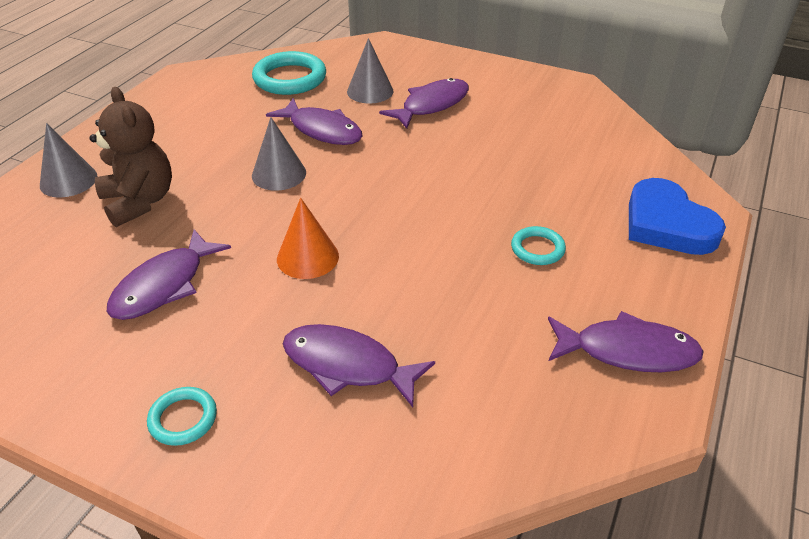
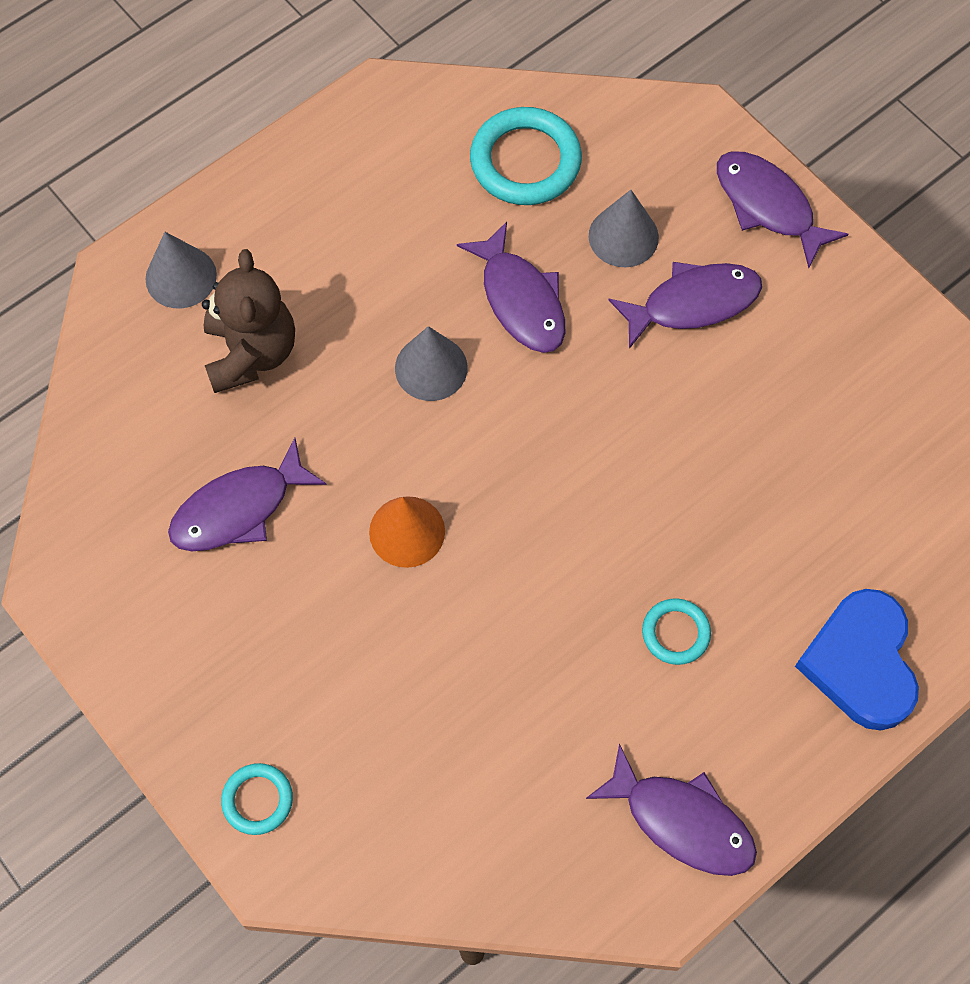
camera: 25 degrees right, 25 degrees up
(183, 419) = (204, 701): turquoise ring -> turquoise ring (257, 800)
(347, 365) = (384, 707): purple fish -> purple fish (768, 206)

